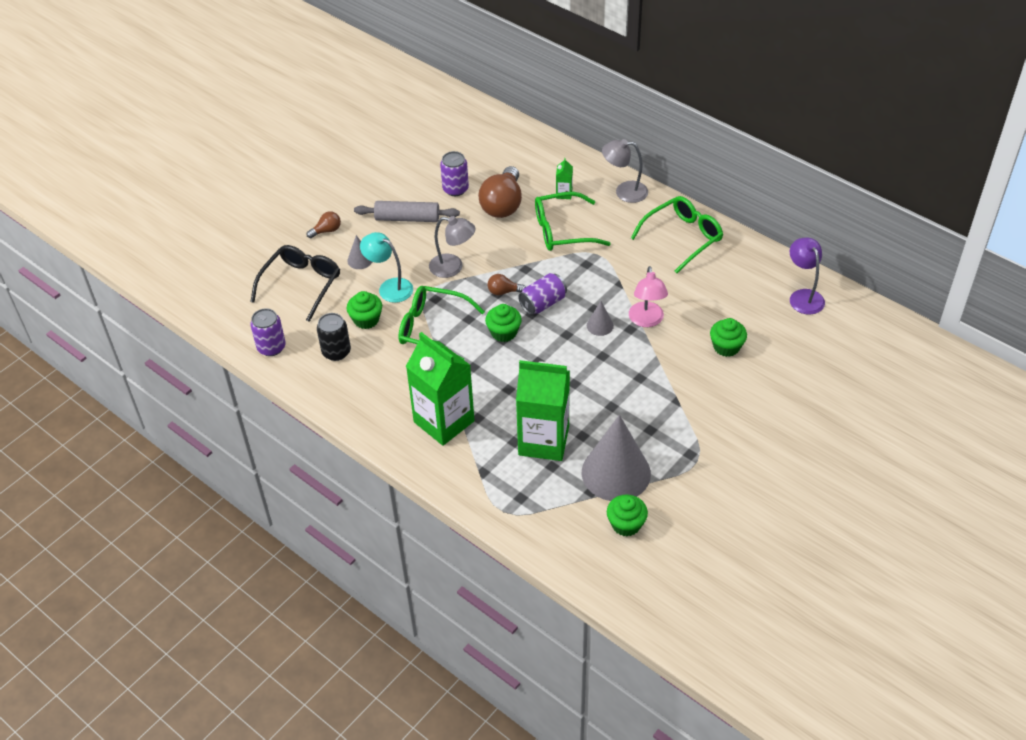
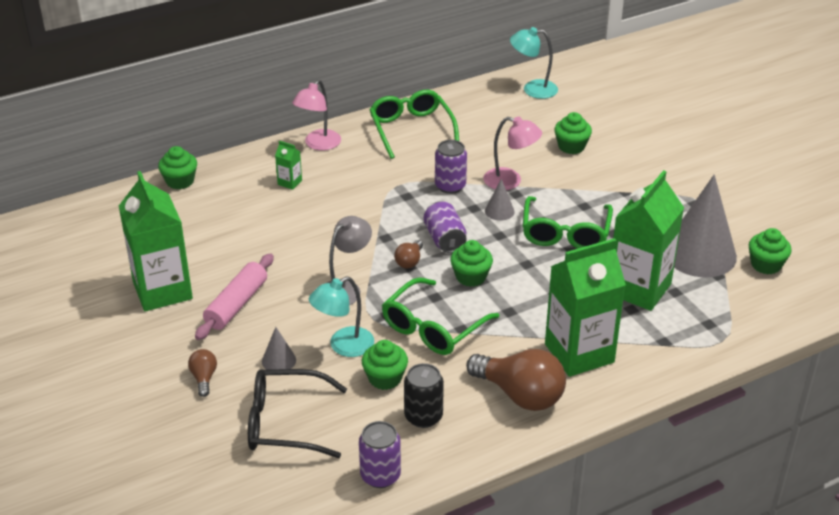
camera: 70 degrees left, 10 degrees down
(301, 285) = (285, 423): black glasses -> black glasses turned 45 degrees counterclockwise
(404, 178) = (162, 290): none -> green carton
(407, 218) = (237, 304): grey rolling pin -> pink rolling pin
(455, 189) = (217, 255): purple can -> purple can (450, 186)
(503, 205) = (272, 227): brown light bulb -> brown light bulb (520, 395)
(530, 137) = (180, 181): none -> green cupcake
(562, 230) = (345, 198): green glasses -> green glasses (565, 233)
(624, 191) = (318, 144): grey lamp -> pink lamp
(803, 296) = (532, 89): purple lamp -> turquoise lamp

